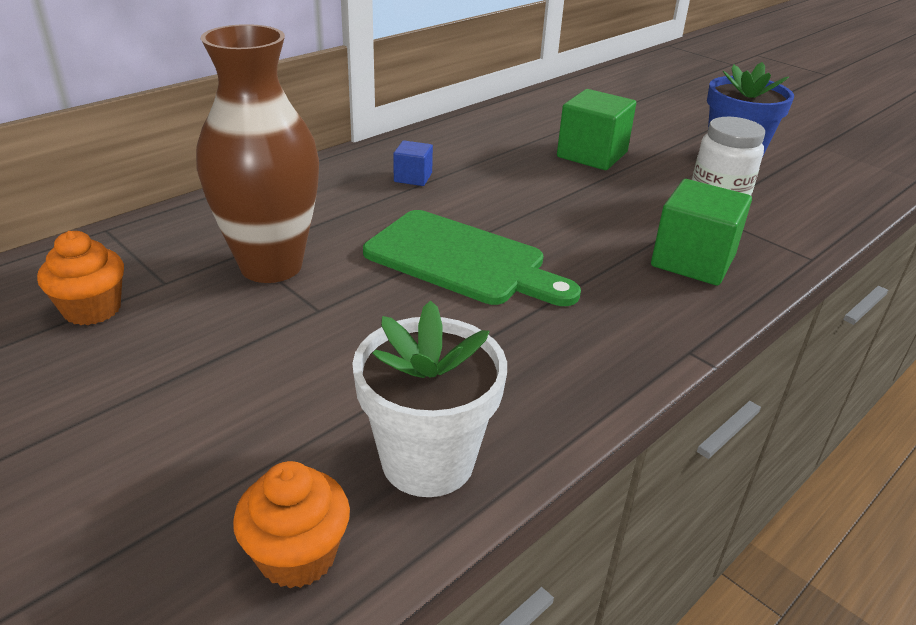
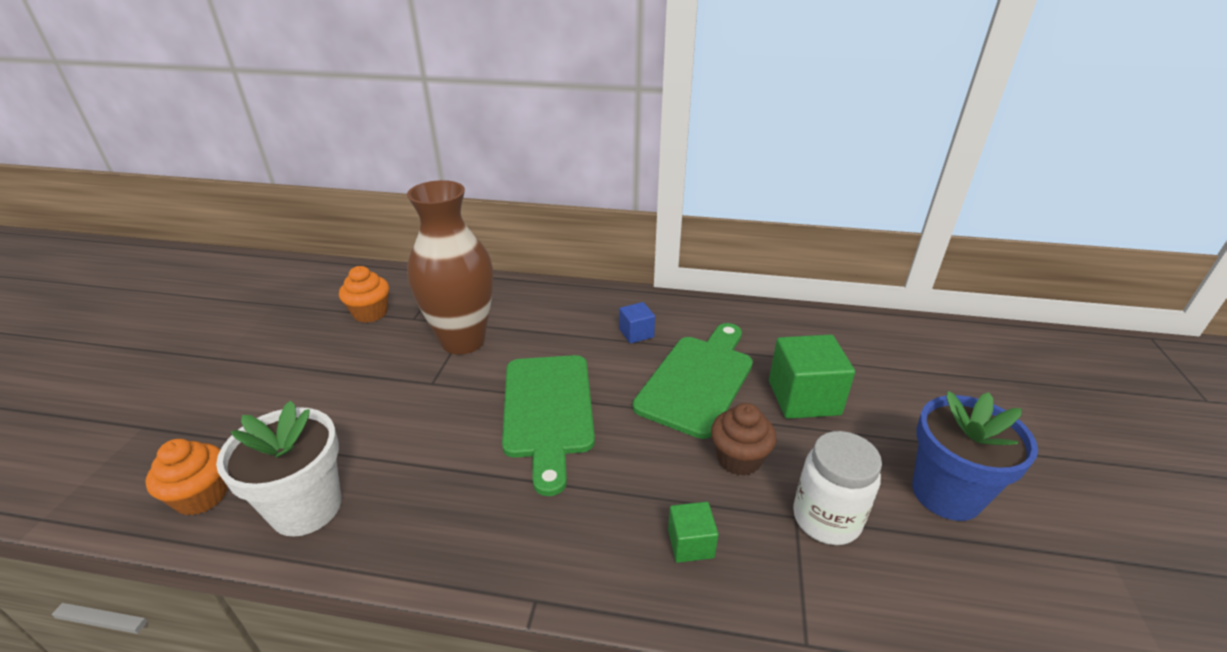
camera: 55 degrees right, 0 degrees up
(517, 181) = (698, 380): none -> green cutting board
(627, 206) = (739, 459): none -> brown cupcake
(693, 261) = (690, 543): green cube -> green cube, size x0.53

